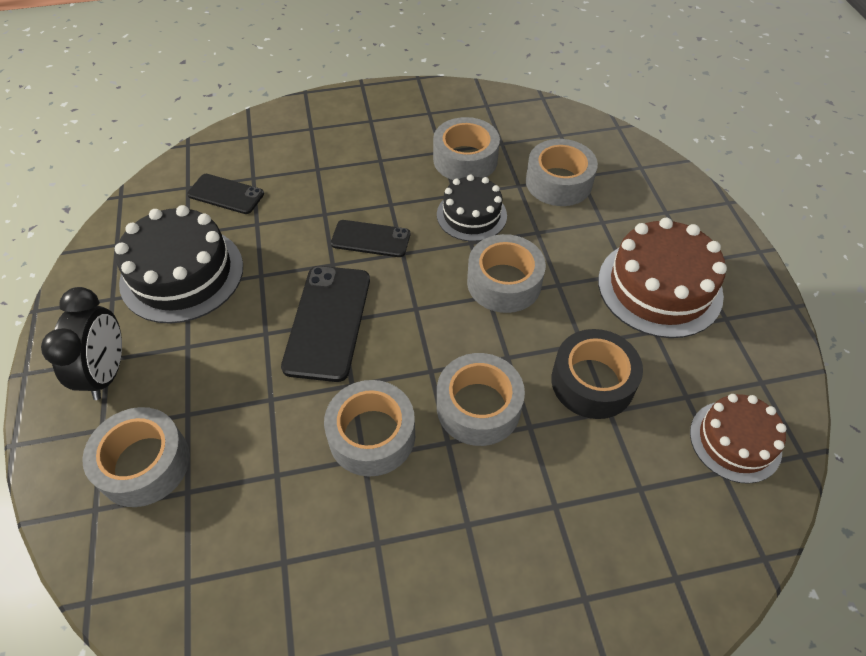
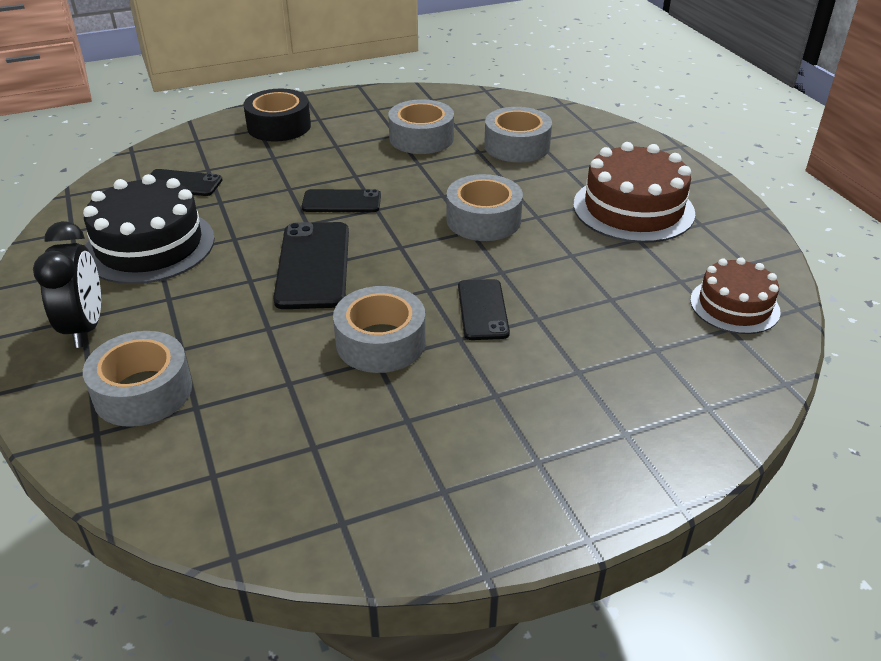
camera: 10 degrees left, 15 degrees down
(471, 215) = (438, 176): black cake -> none
(478, 407) = (482, 310): grey tape -> black phone
(592, 382) = (589, 280): black tape -> black tape (279, 126)

